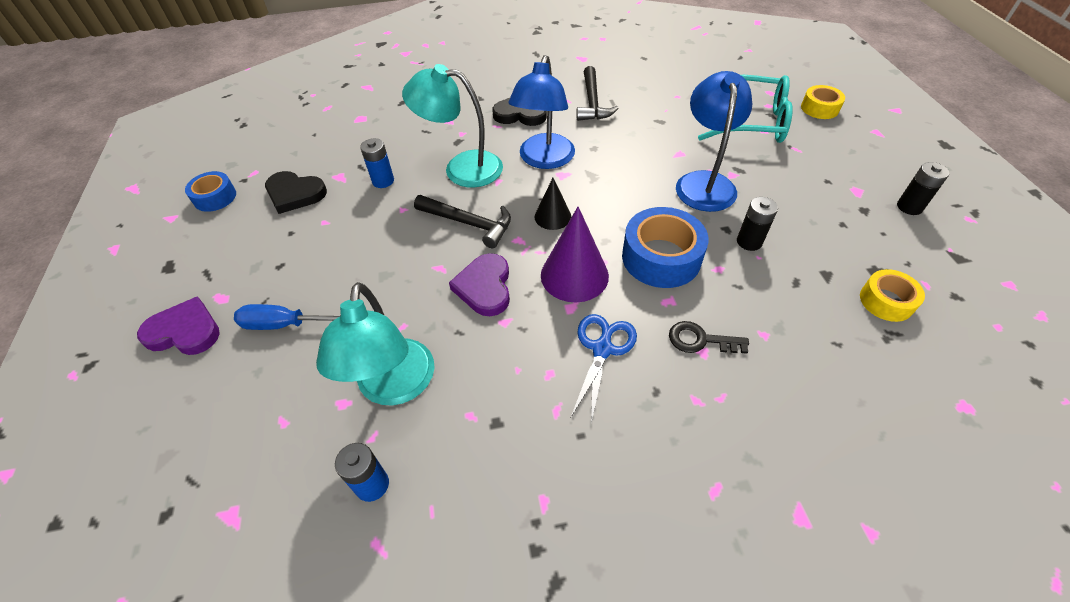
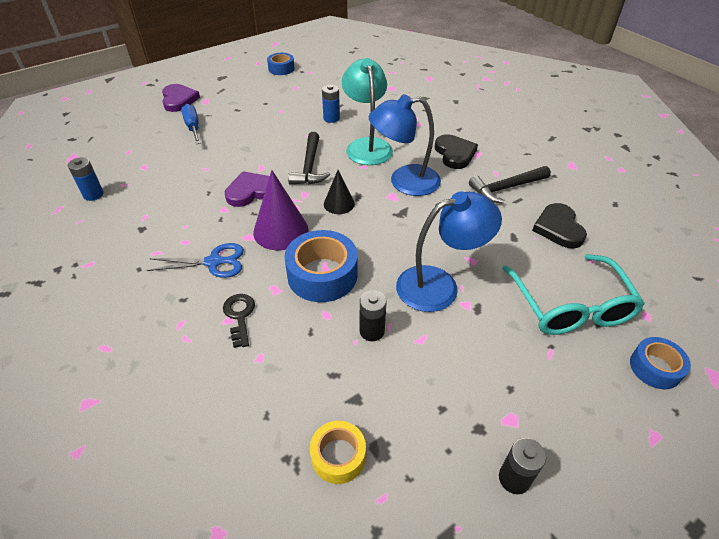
camera: 65 degrees right, 5 degrees down
(295, 194) = (299, 92): black heart -> black heart (558, 228)
(394, 387) = (159, 181): turquoise lamp -> none
(819, 108) = (655, 368): yellow tape -> blue tape

